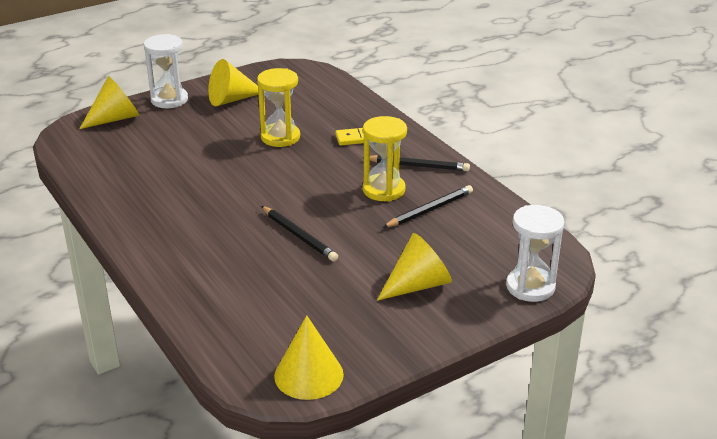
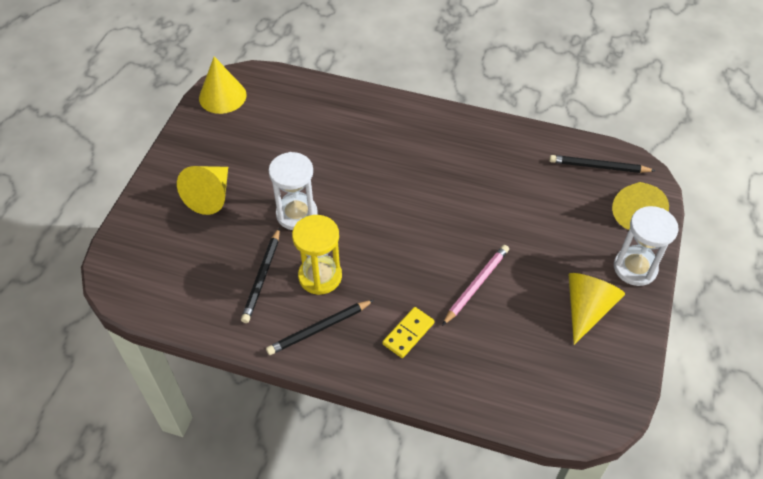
camera: 140 degrees right, 20 degrees up
(280, 137) = (476, 285): yellow hourglass -> pink pencil
(299, 236) = (335, 186): black pencil -> black pencil (598, 167)
(530, 287) = (126, 243): white hourglass -> white hourglass (296, 214)

